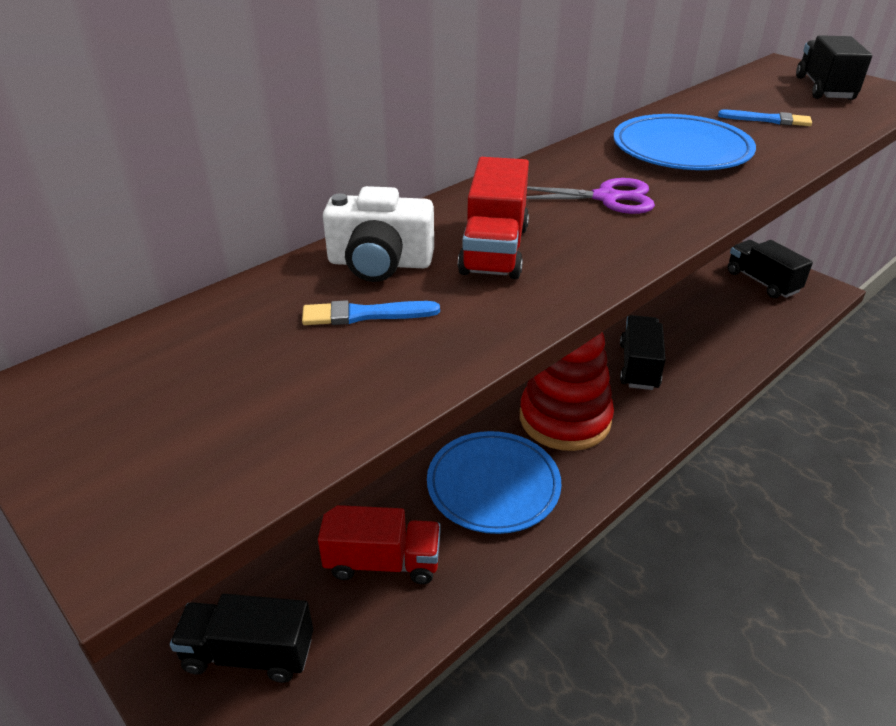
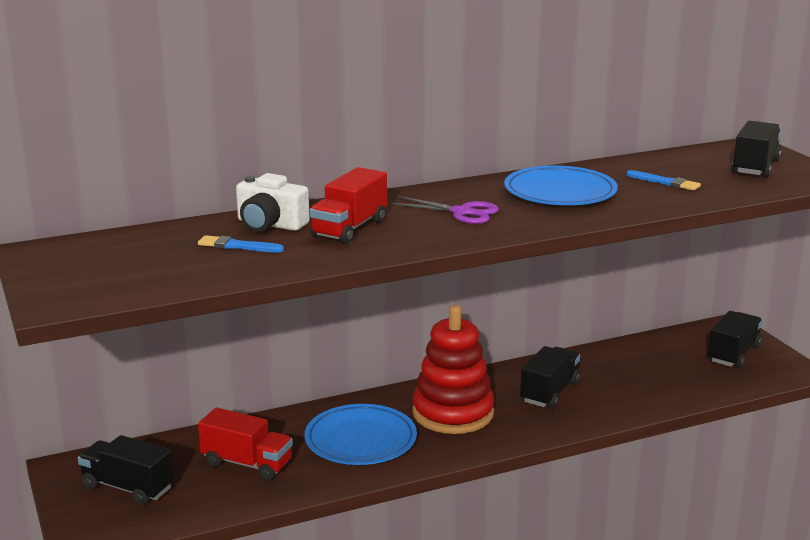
camera: 20 degrees right, 15 degrees down
(762, 282) = (733, 354): black truck -> black truck turned 45 degrees clockwise

